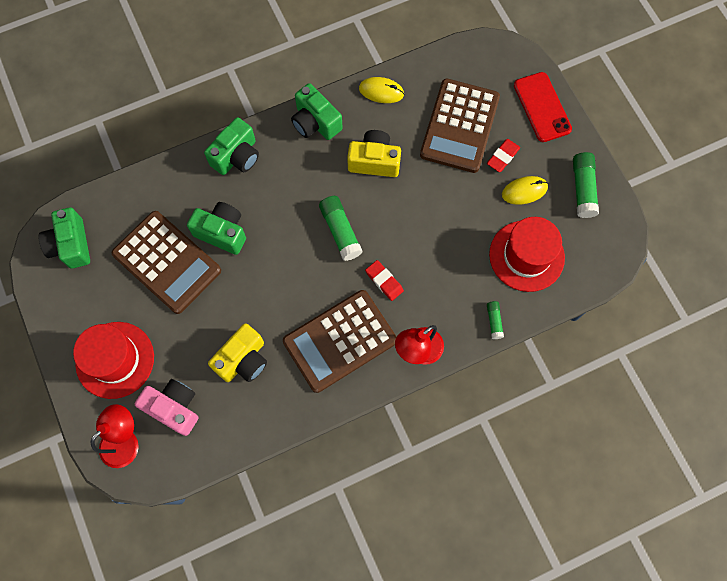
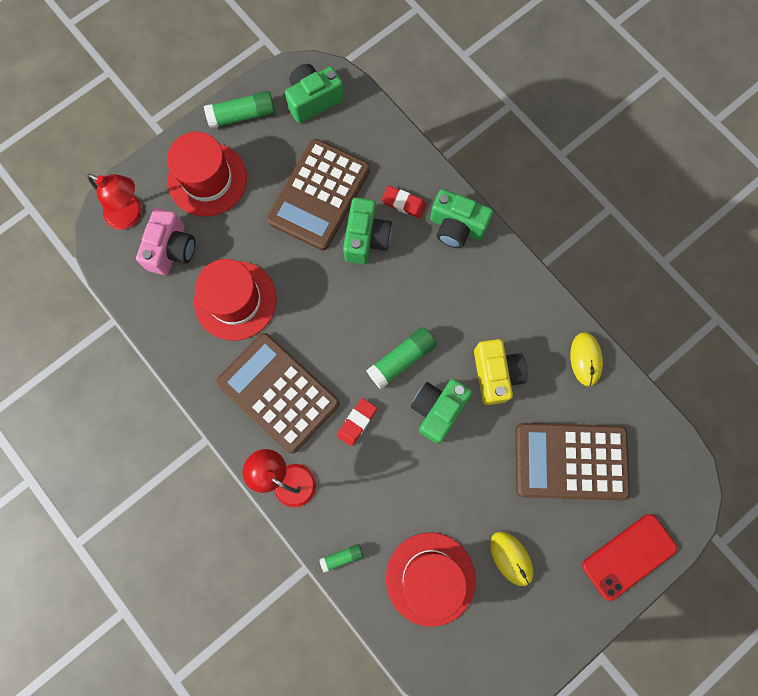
camera: 75 degrees right, 5 degrees up
(243, 360) = (235, 300): yellow camera -> red hat
(315, 122) = (523, 297): green camera -> green camera (438, 410)
(503, 157) = (547, 522): red eraser -> red eraser (403, 203)
(583, 189) = (535, 630): green glue stick -> green glue stick (242, 116)

